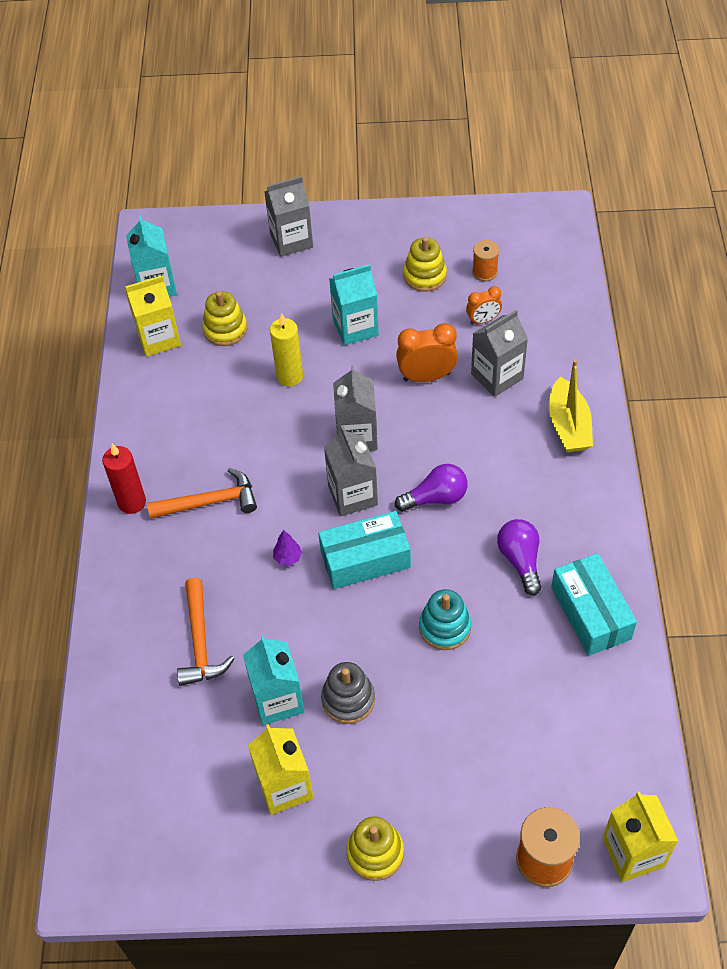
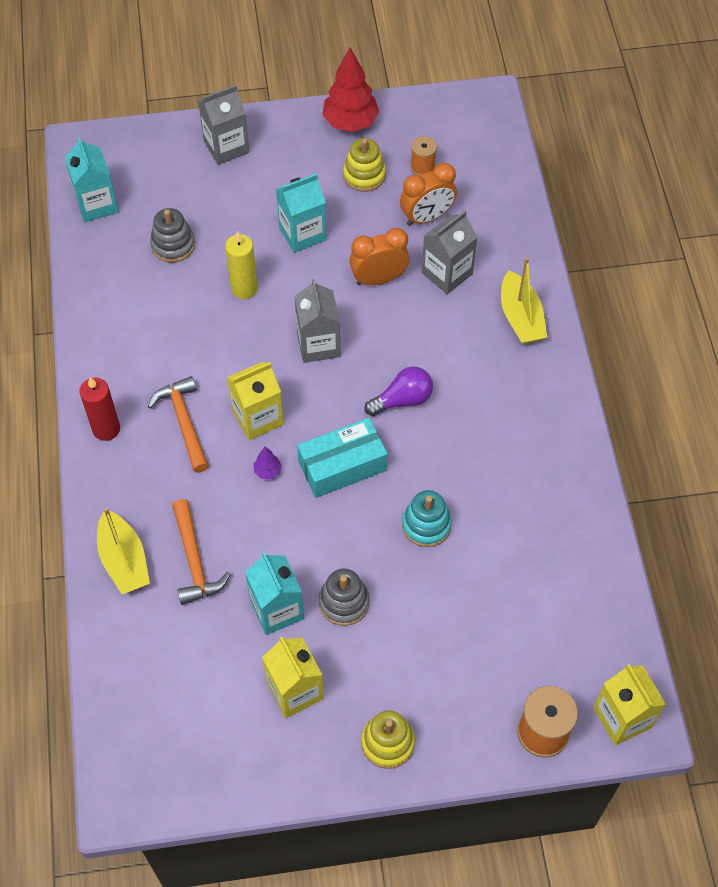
camera: 10 degrees left, 5 degrees up
(129, 635) = (124, 560): none -> yellow boat
(158, 338) = (107, 259): yellow carton -> yellow carton (257, 418)
(210, 502) = (184, 422): orange hammer -> orange hammer turned 90 degrees counterclockwise
(225, 329) = (173, 245): yellow stacking toy -> grey stacking toy
(352, 495) = (322, 404): grey carton -> none
(417, 225) = (350, 122): none -> red tree
(483, 320) = (427, 217): orange clock -> orange clock, size x1.64
(520, 560) = (490, 454): purple light bulb -> none
(590, 613) = (561, 499): turquoise box -> none

